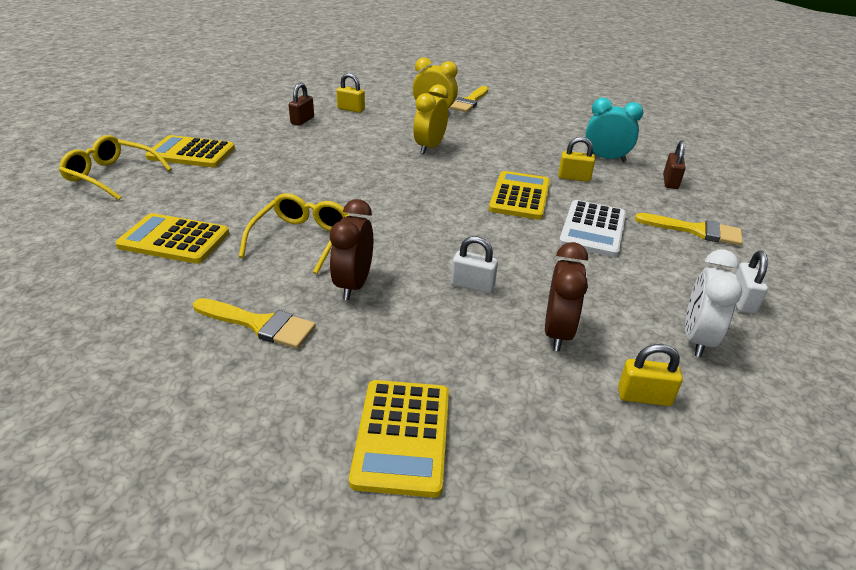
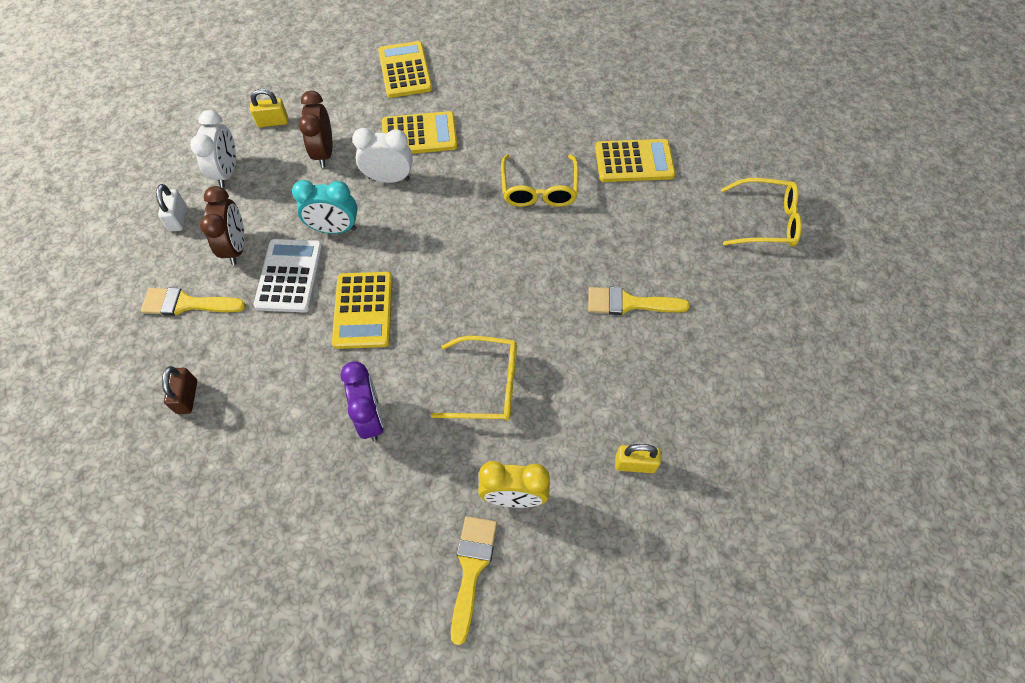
camera: 165 degrees right, 25 degrees up
(191, 153) = (735, 282): yellow calculator -> yellow calculator (419, 134)
(260, 324) = (517, 110): yellow brush -> yellow brush (629, 303)
(302, 120) = (676, 403): brown padlock -> none
(353, 285) = (475, 156): brown clock -> brown clock (236, 247)
(430, 147) = (486, 385): yellow clock -> yellow glasses
(472, 285) = (389, 178): white padlock -> white clock
(521, 150) = (370, 418): none -> purple clock
(574, 178) = (303, 369): yellow padlock -> none
(605, 158) = (259, 433): turquoise clock -> turquoise clock (334, 229)

